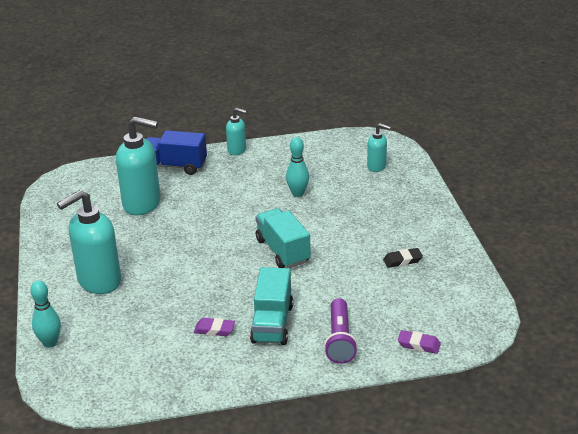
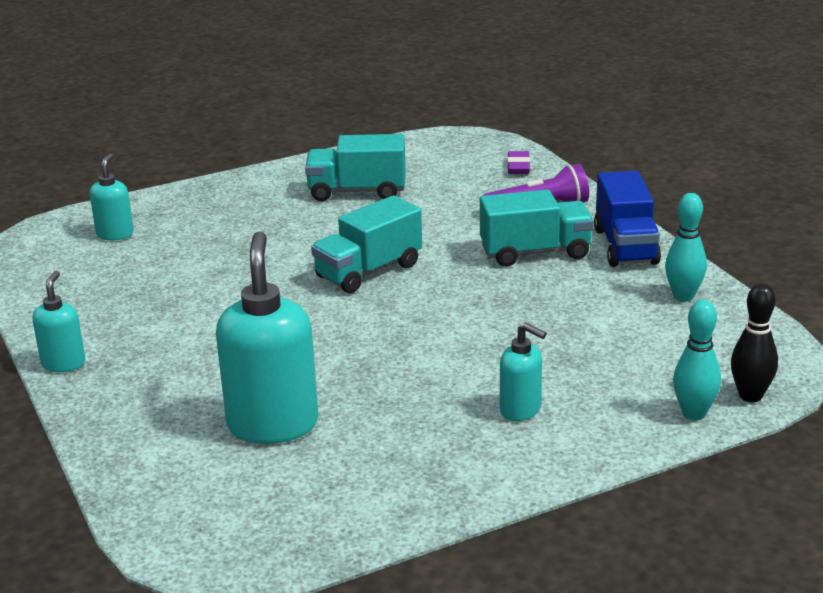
camera: 105 degrees left, 5 degrees down
(49, 371) = (750, 396): none -> black bowling pin
(99, 281) = (521, 410): turquoise soap dispenser -> turquoise soap dispenser, size x0.52
(175, 166) = (128, 419): blue truck -> blue truck (625, 246)
(214, 330) = (573, 288): purple eraser -> none
(298, 194) = (207, 284): turquoise bowling pin -> turquoise bowling pin (683, 296)
(402, 260) = (357, 191): black eraser -> turquoise truck

